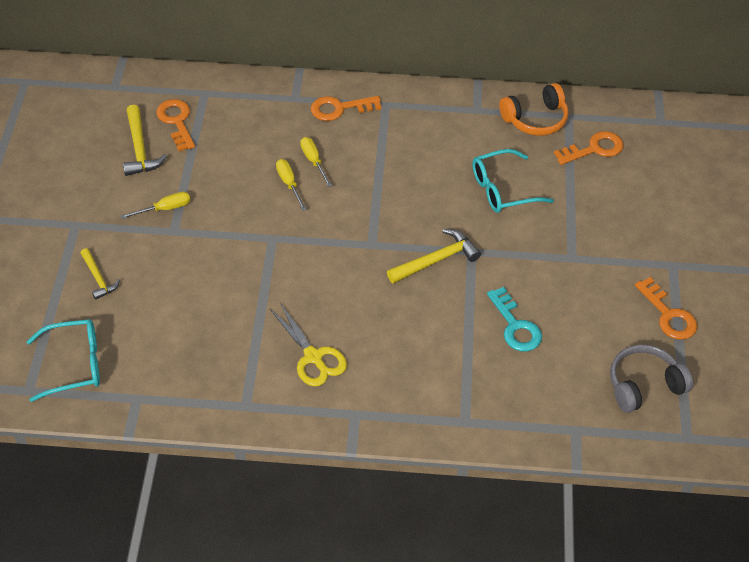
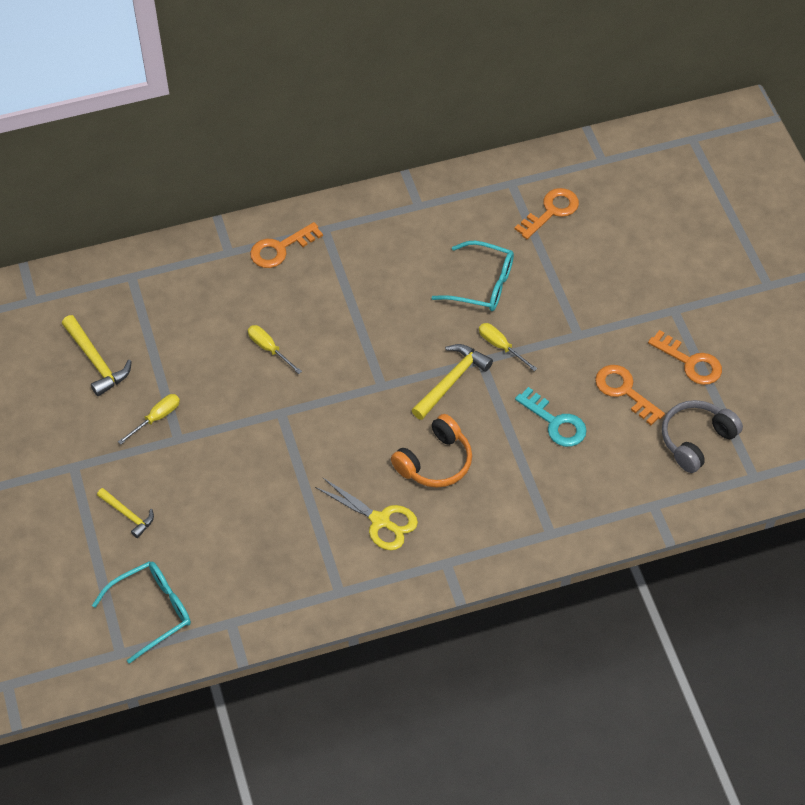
camera: 20 degrees left, 5 degrees up
(176, 122) = (119, 319): orange key -> orange key (624, 391)
(313, 161) = (282, 316): yellow screwdriver -> yellow screwdriver (500, 346)
(502, 189) = (482, 284): turquoise glasses -> turquoise glasses turned 120 degrees counterclockwise
(535, 119) = (481, 197): orange headphones -> orange headphones (435, 462)

